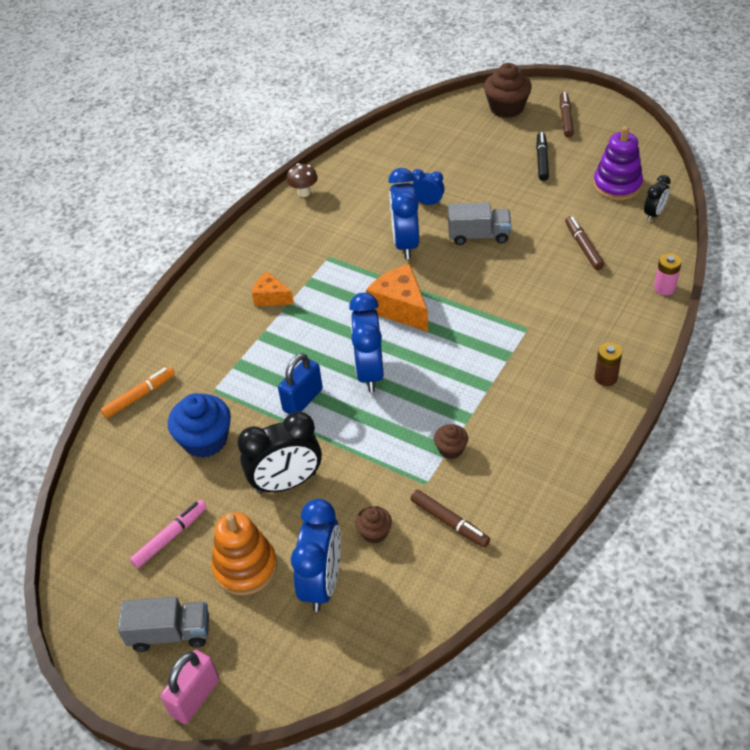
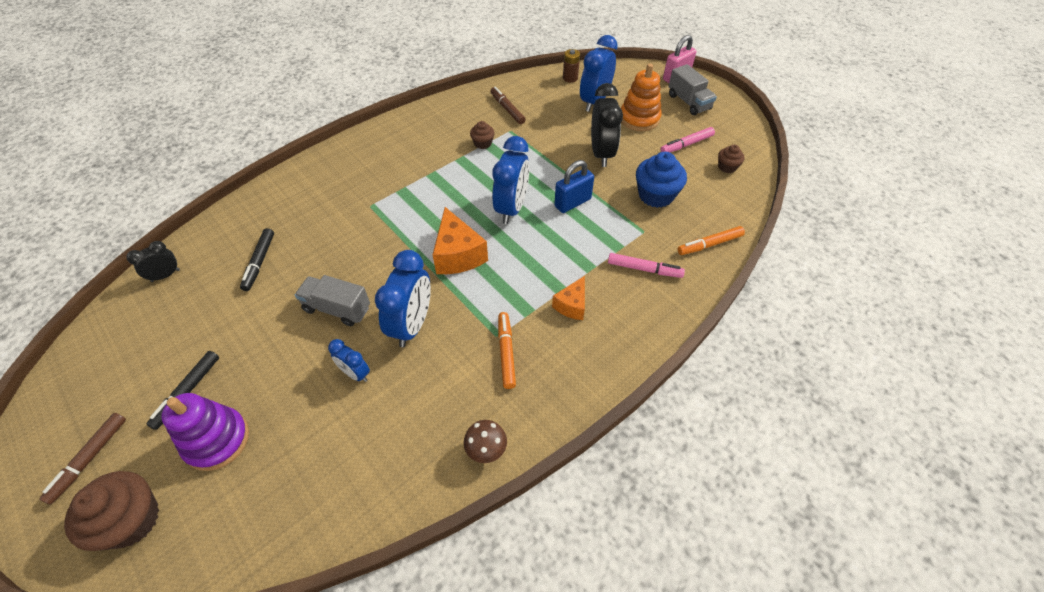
camera: 165 degrees left, 5 degrees up
(170, 633) = (688, 102): grey truck -> grey truck turned 135 degrees counterclockwise
(207, 349) = (644, 269): none -> pink marker
(271, 297) = (572, 305): orange cheese -> orange cheese turned 75 degrees clockwise
(286, 483) = (601, 153): black clock -> black clock turned 90 degrees clockwise
(315, 248) = (506, 352): none -> orange marker
(374, 532) = (554, 115): brown cupcake -> brown cupcake (727, 167)
(583, 247) = (259, 262): brown marker -> black marker
(605, 378) = (348, 156): brown battery -> brown battery (570, 78)
(617, 185) = (156, 323): purple stacking toy -> purple stacking toy (217, 440)
(664, 288) = (240, 204): pink battery -> none

